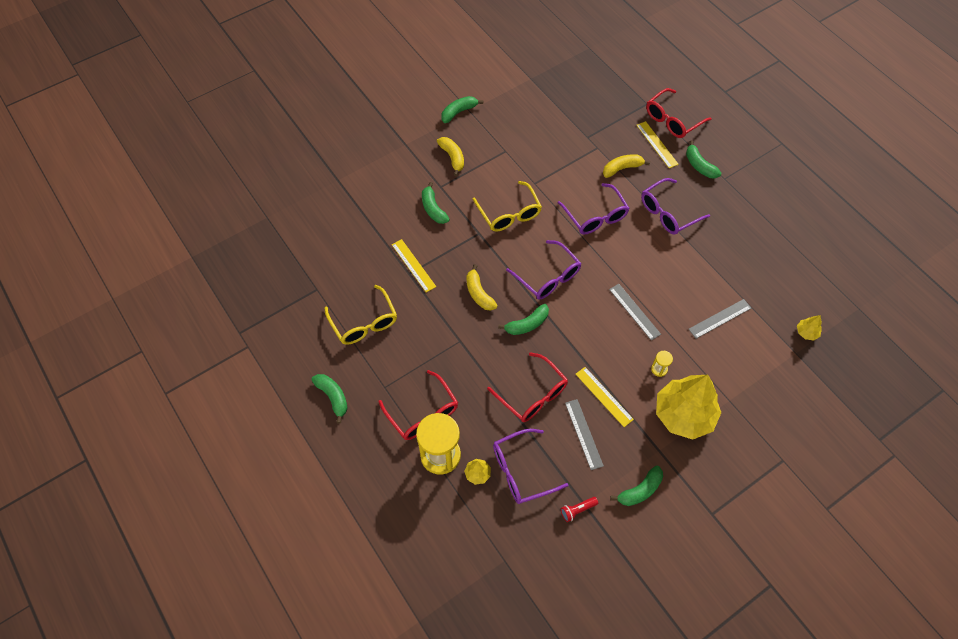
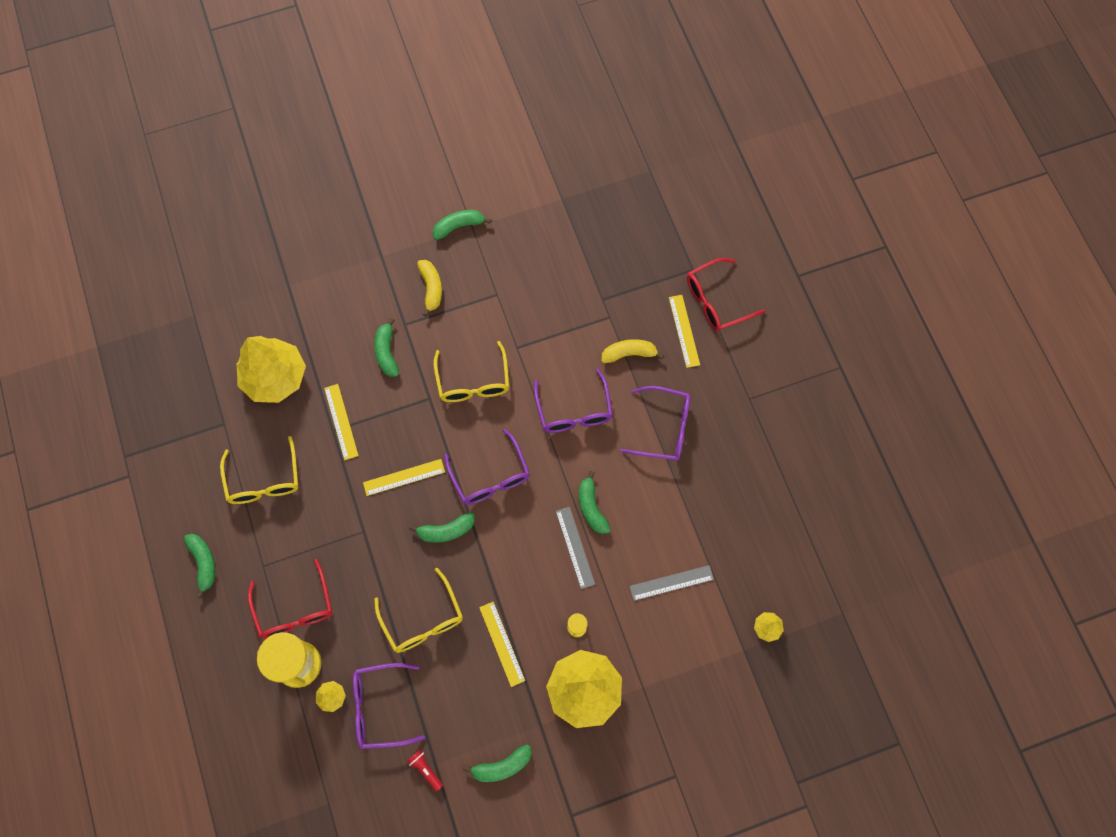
camera: 15 degrees right, 10 degrees up
(348, 246) = (275, 377): none -> yellow tree
(479, 293) = (404, 477): yellow banana -> yellow ruler
(532, 394) = (422, 619): red glasses -> yellow glasses
(577, 510) = (425, 769): red flashlight -> red flashlight turned 60 degrees clockwise
(584, 434) = (463, 682): grey ruler -> none
(668, 212) = (663, 428): purple glasses -> purple glasses turned 150 degrees counterclockwise
(699, 166) = (725, 373): green banana -> green banana (591, 507)

